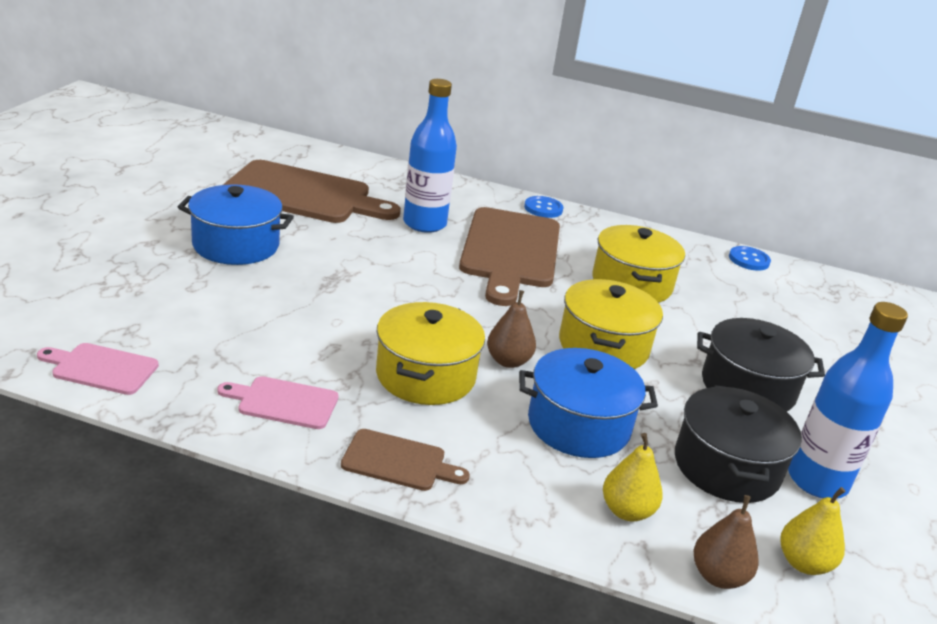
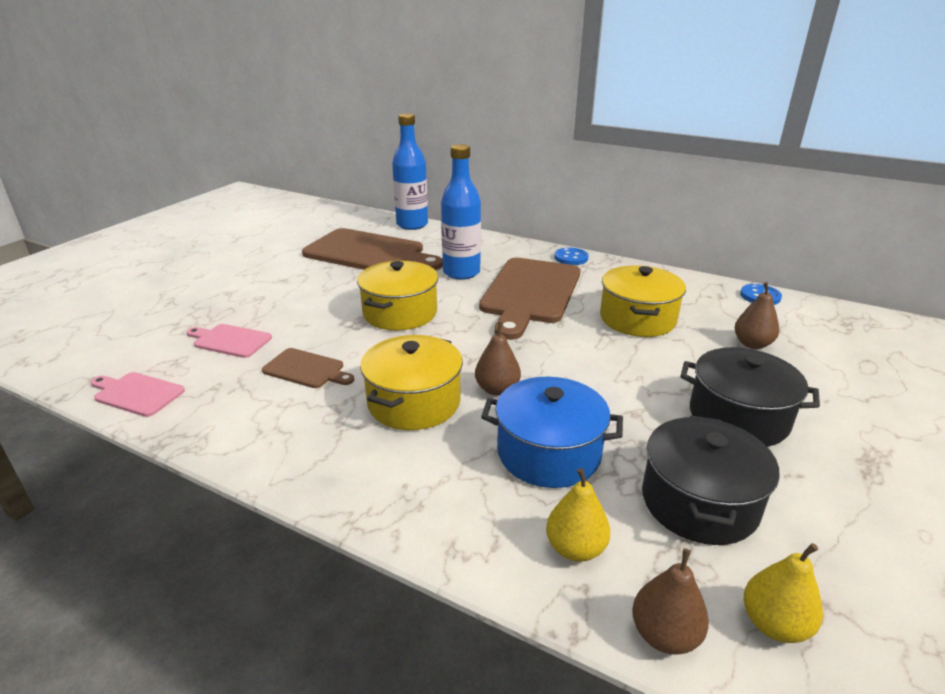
camera: 15 degrees right, 0 degrees up
(236, 245) = (296, 293): blue pot -> none
(284, 402) = (275, 425): pink cutting board -> pink cutting board (230, 340)
(398, 462) = (356, 486): brown cutting board -> brown cutting board (306, 369)
(603, 346) = (595, 376): yellow pot -> yellow pot (400, 313)
(749, 313) = (752, 344): none -> brown pear
(817, 481) = (804, 522): blue bottle -> blue bottle (412, 225)

